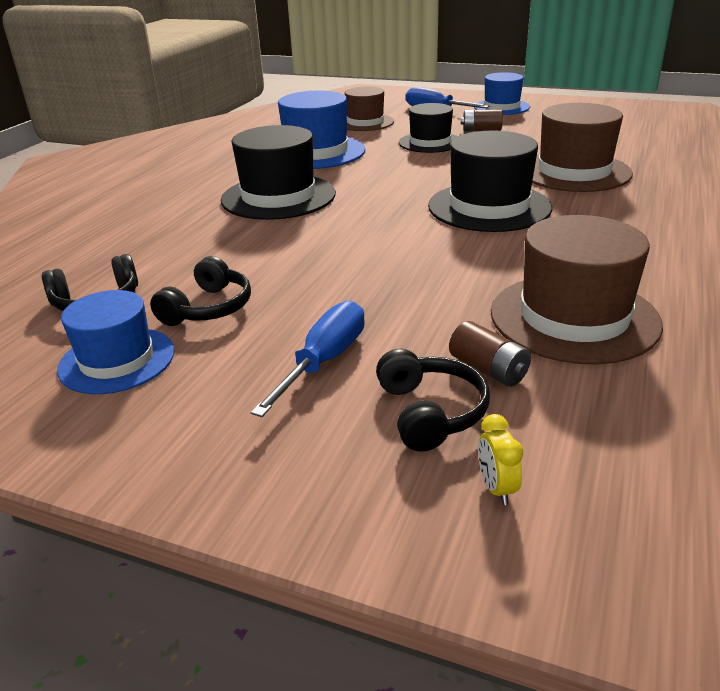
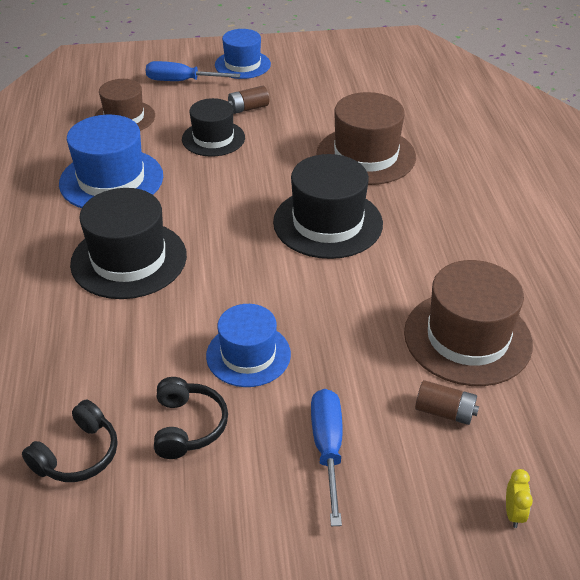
camera: 30 degrees left, 10 degrees up
(117, 360) = (162, 512): blue hat -> blue hat (248, 355)
(430, 412) = (434, 467): black headphones -> none
(496, 488) = (513, 513): yellow clock -> yellow clock turned 135 degrees counterclockwise

